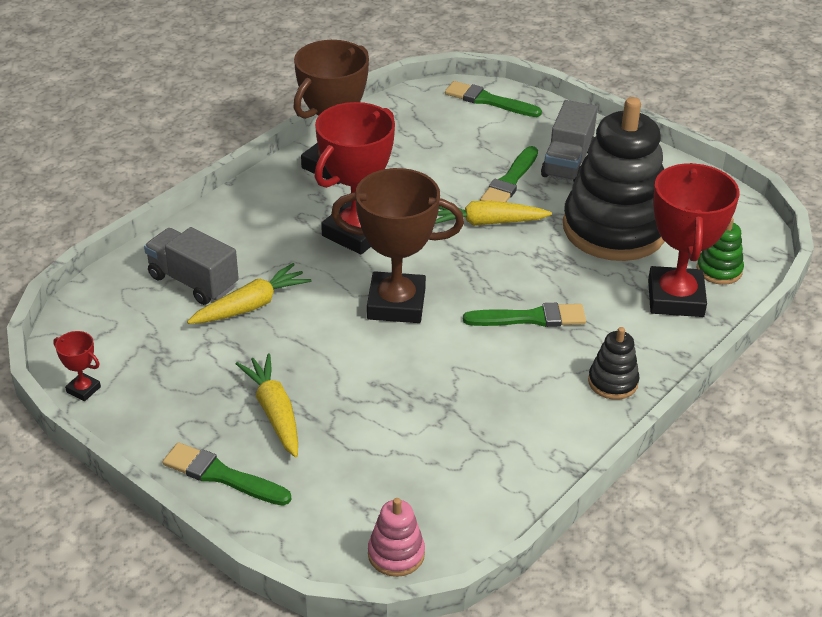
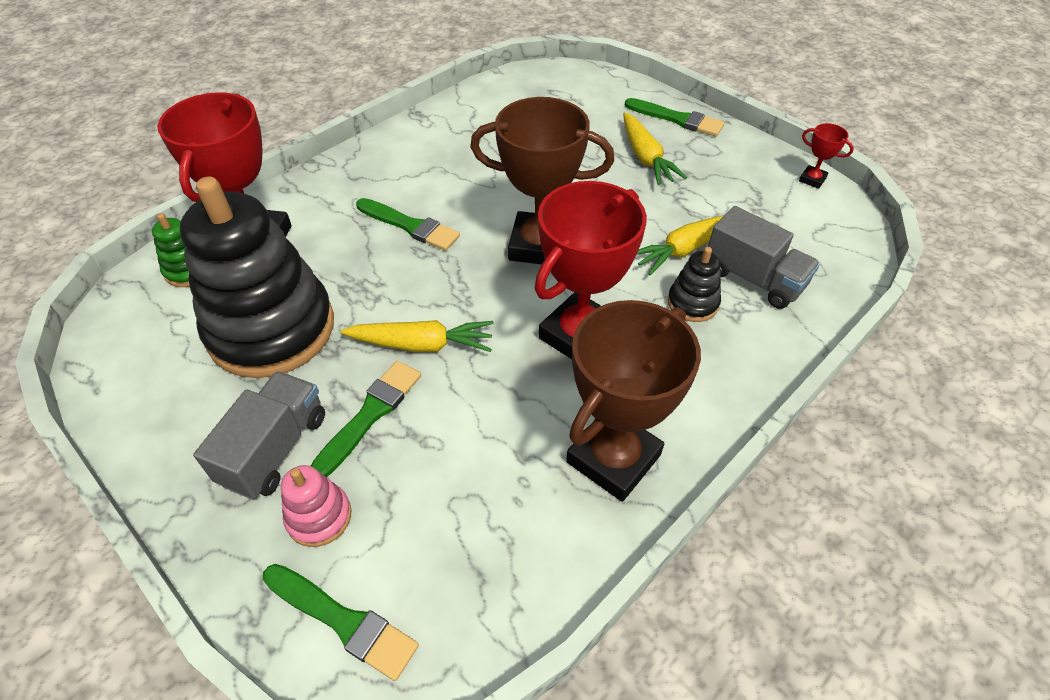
camera: 175 degrees left, 10 degrees up
(396, 554) = (552, 76): pink stacking toy -> pink stacking toy (319, 517)
(530, 318) = (410, 226): green brush -> green brush turned 150 degrees counterclockwise
(613, 382) = (359, 169): black stacking toy -> black stacking toy (692, 303)

